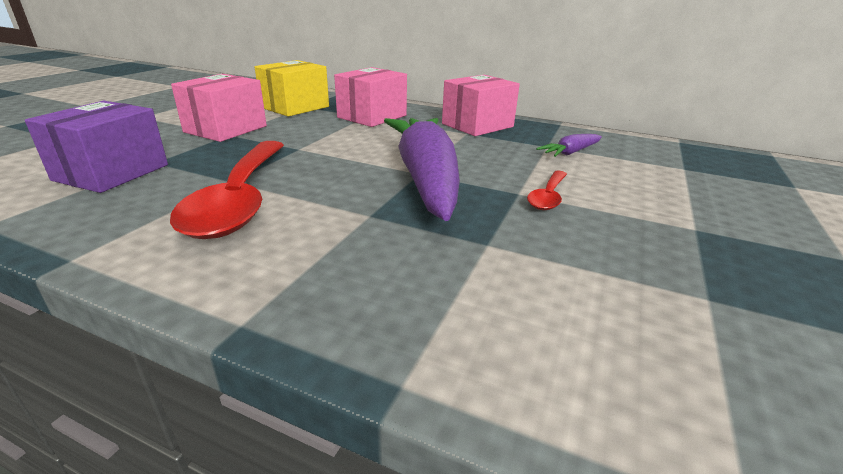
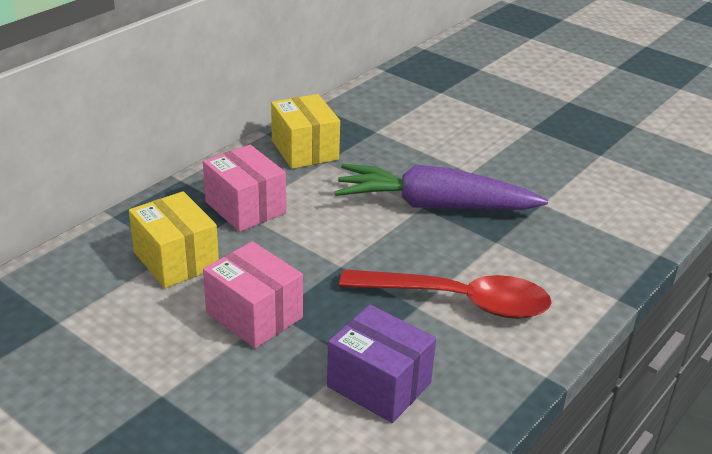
camera: 75 degrees left, 5 degrees up
(477, 125) = (305, 150): pink box -> yellow box
(548, 197) = (479, 162): red spoon -> none
(570, 153) = (396, 126): purple carrot -> none

